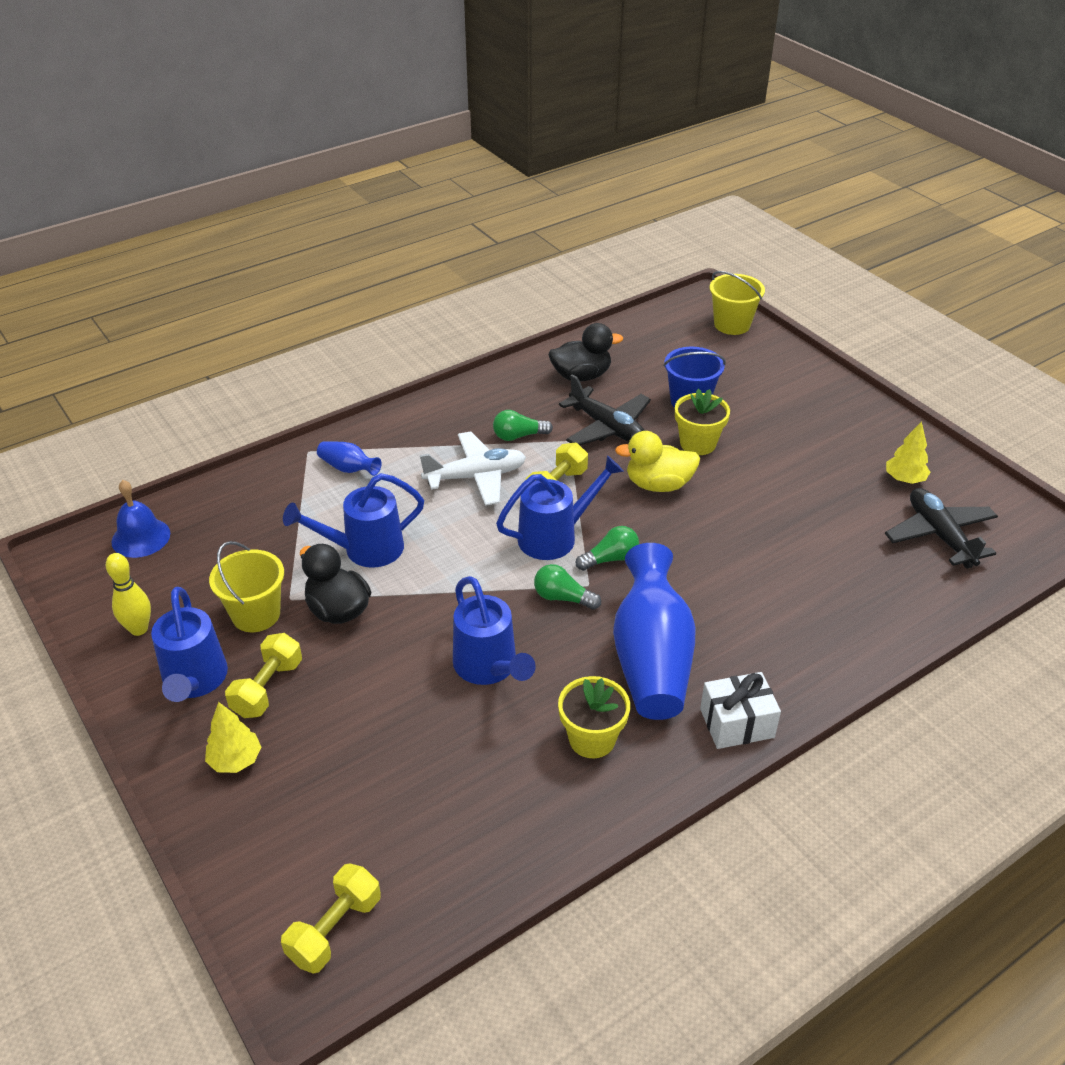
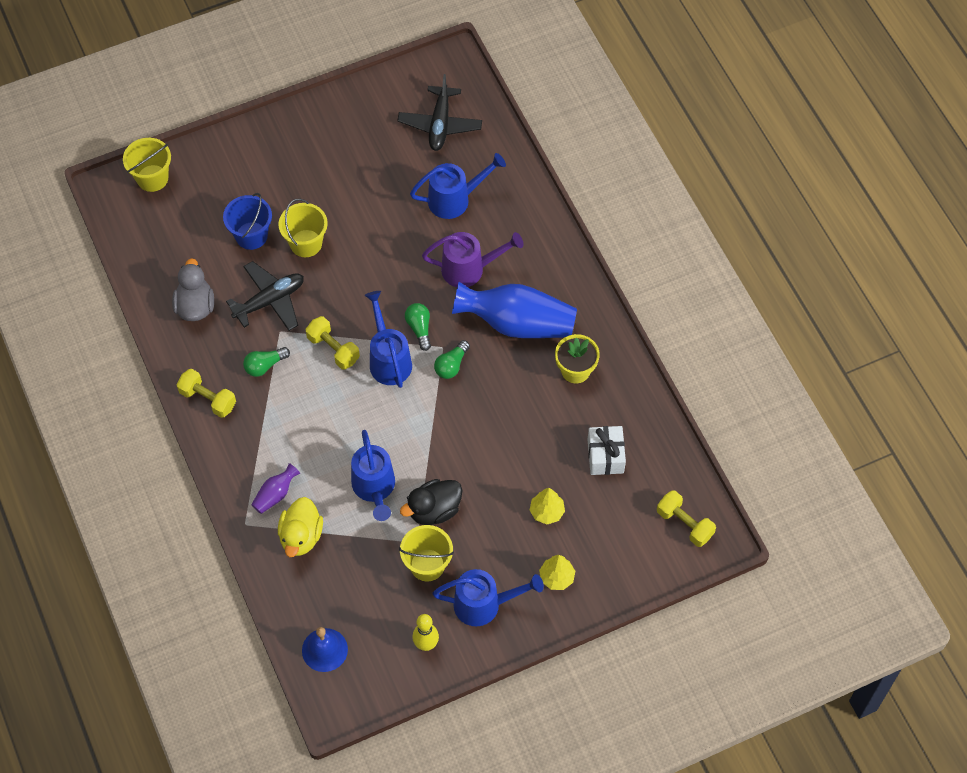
camera: 80 degrees left, 20 degrees up
(267, 688) = (499, 557): yellow dumbbell -> yellow dumbbell (208, 399)
(348, 468) = (275, 494): blue vase -> purple vase
(476, 477) = (308, 403): white plane -> none
(489, 668) = (506, 420): blue watering can -> blue watering can (455, 199)
(518, 436) = (264, 365): green light bulb -> green light bulb turned 60 degrees clockwise
(581, 376) = (195, 306): black duck -> grey duck
(658, 485) = (347, 281): yellow duck -> yellow duck (301, 536)
(698, 444) = (306, 243): yellow flower pot -> yellow bucket
(721, 596) = (469, 269): none -> purple watering can
(737, 723) = (577, 289): white gift -> white gift (605, 456)
(904, 479) = (378, 124): yellow tree -> yellow tree (546, 512)
(939, 535) = (440, 124): black plane -> black plane turned 75 degrees counterclockwise

